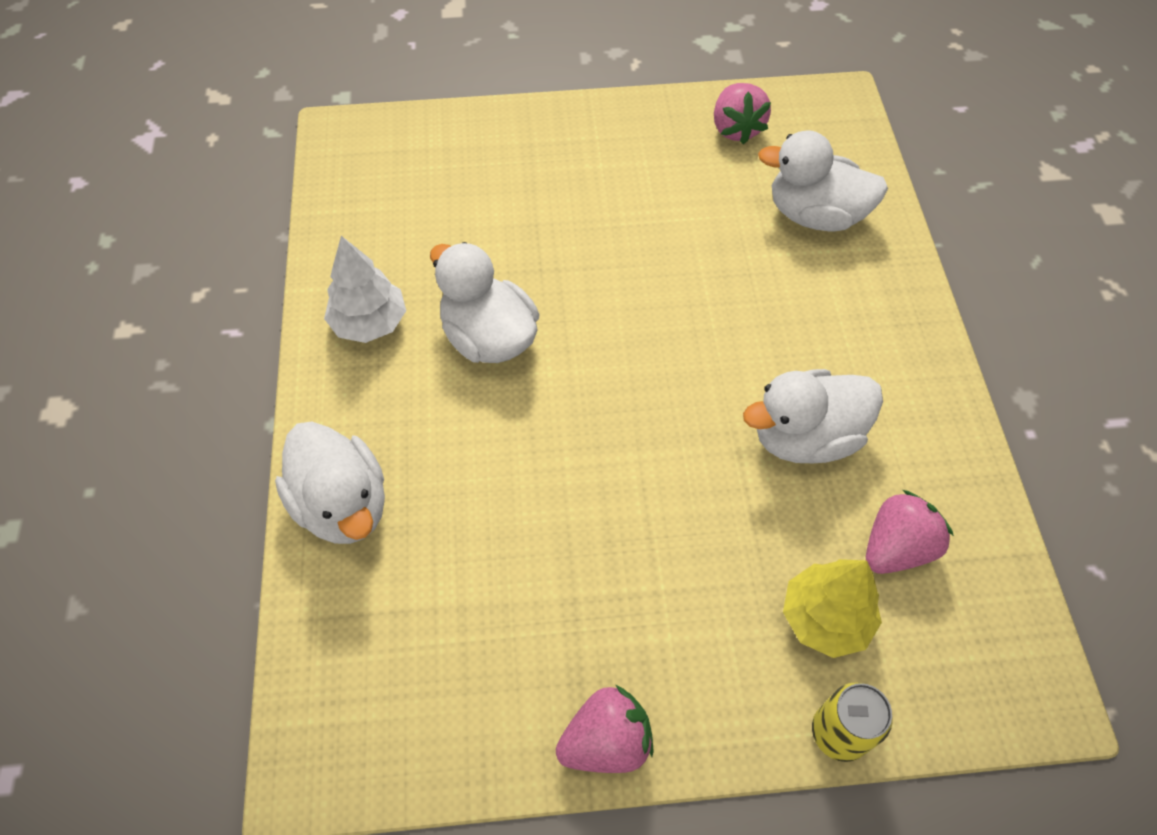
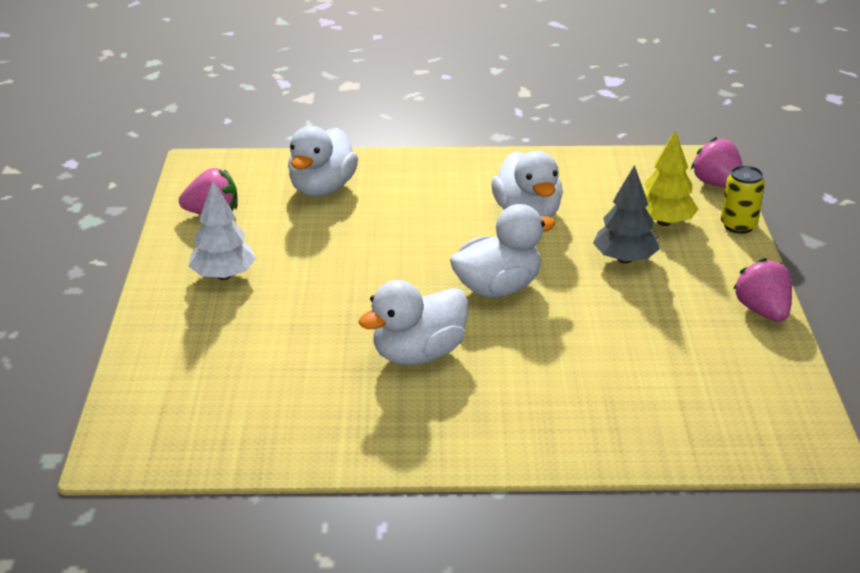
camera: 85 degrees left, 25 degrees down
(343, 504) = (587, 437): white duck -> white duck (497, 288)
(370, 323) = (390, 425): white tree -> white tree (223, 275)
(713, 558) = (624, 259): none -> grey tree
(896, 547) = (612, 192): pink strawberry -> pink strawberry (717, 184)

